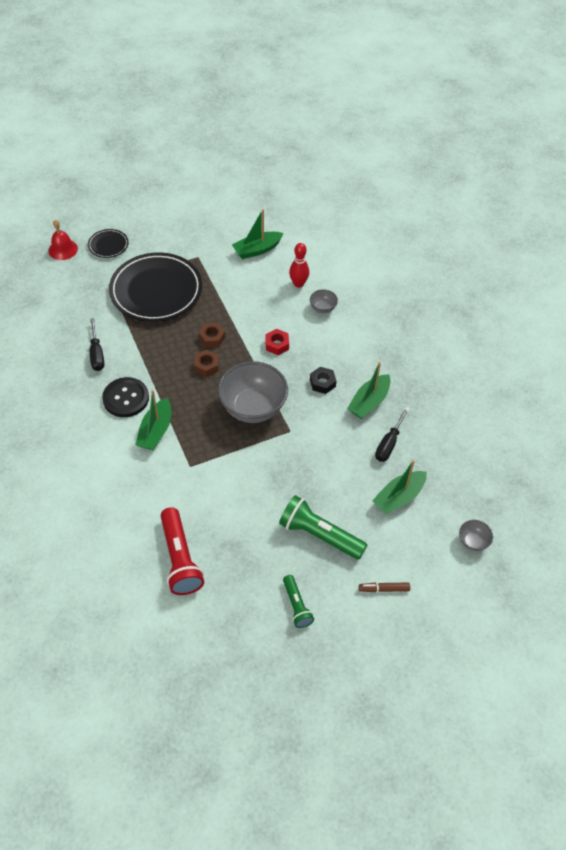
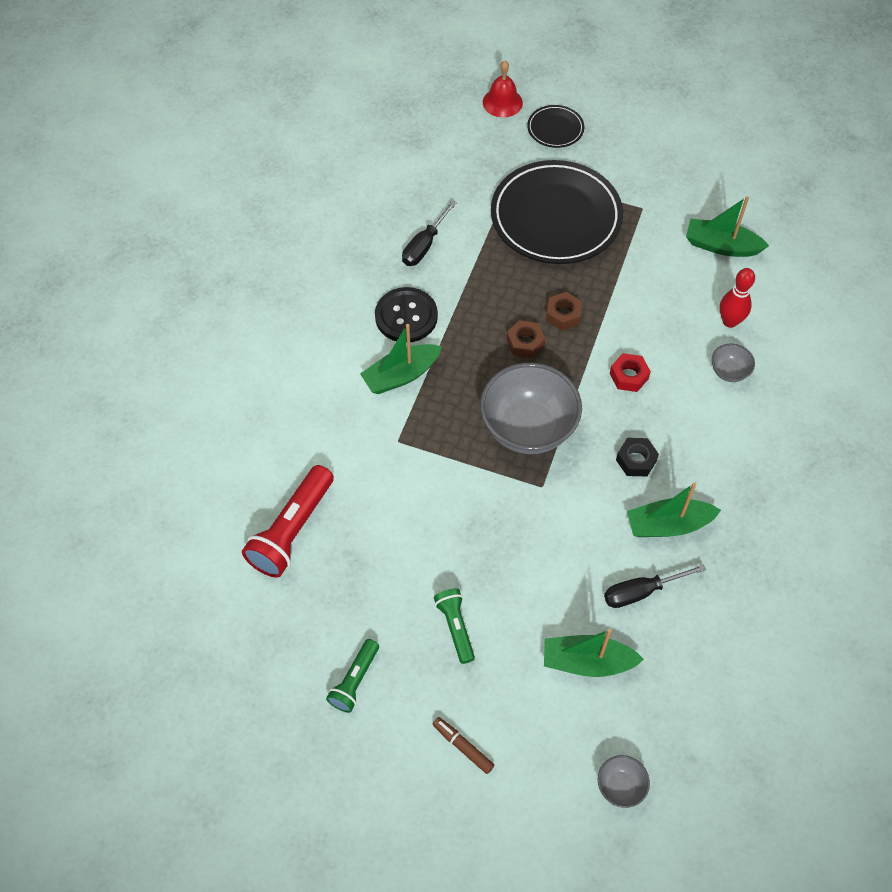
camera: 45 degrees right, 5 degrees up
(319, 534) = (455, 627): green flashlight -> green flashlight, size x0.58

